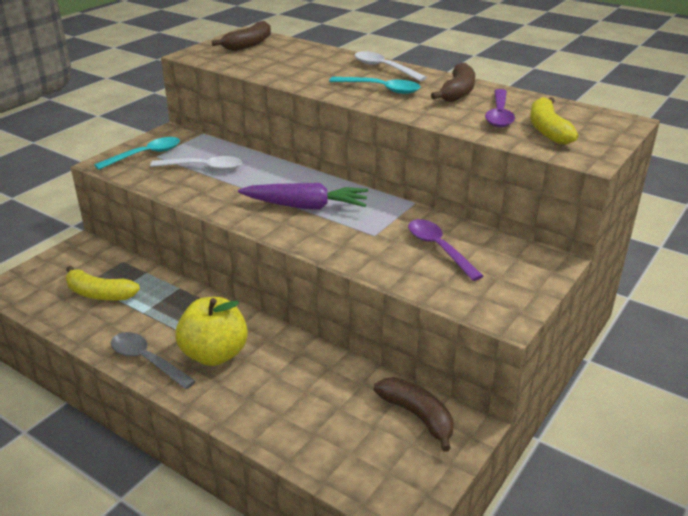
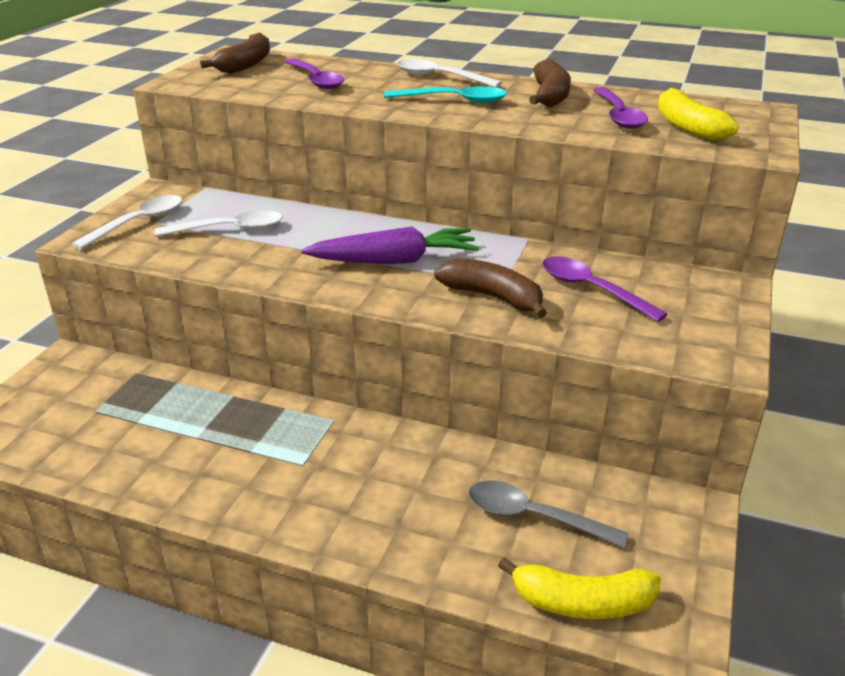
camera: 15 degrees left, 0 degrees up
(99, 294) = (121, 422): yellow banana -> yellow banana (582, 603)
(145, 155) = (138, 223): turquoise spoon -> white spoon
(147, 360) = (232, 502): grey spoon -> grey spoon (533, 517)
(215, 354) = (324, 476): yellow apple -> none
(290, 62) = (315, 80): none -> purple spoon
(417, 416) = (627, 507): brown banana -> brown banana (493, 297)

